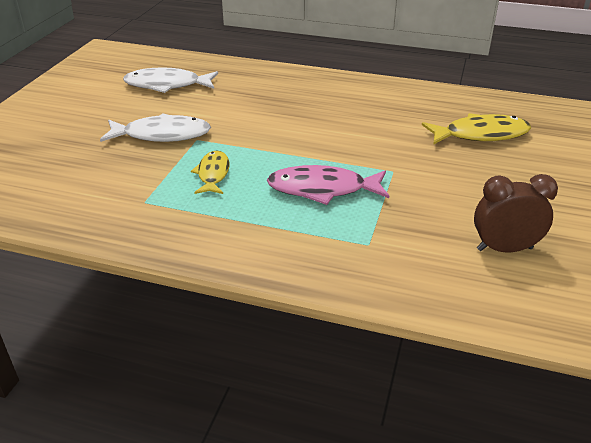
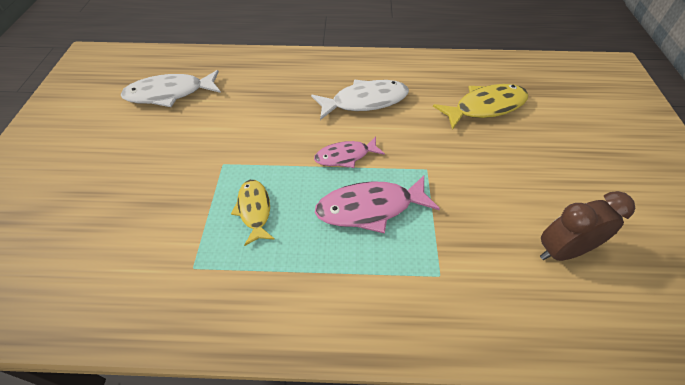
camera: 15 degrees left, 15 degrees up
(162, 135) = (184, 164): white fish -> white fish (365, 101)
(315, 150) = (345, 156): none -> pink fish

